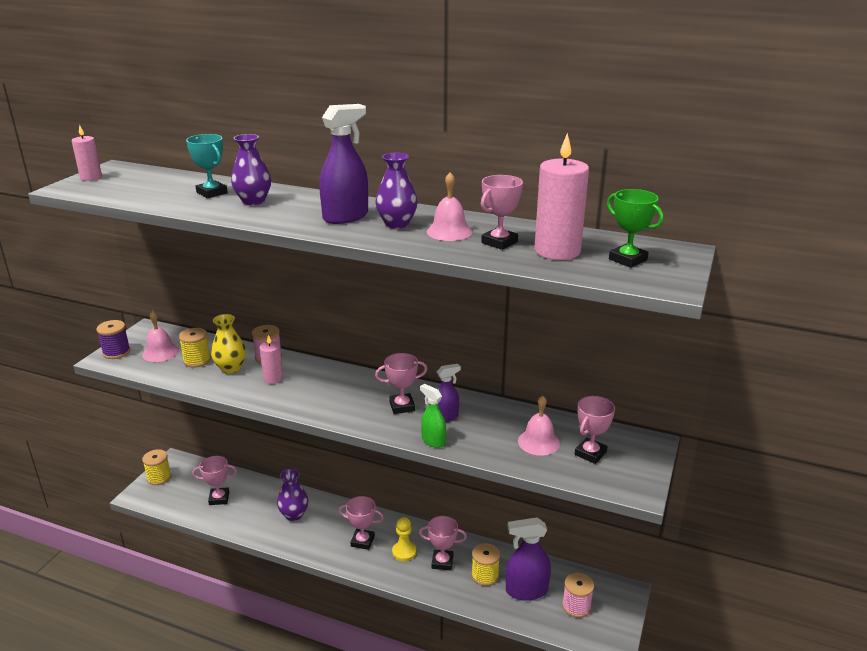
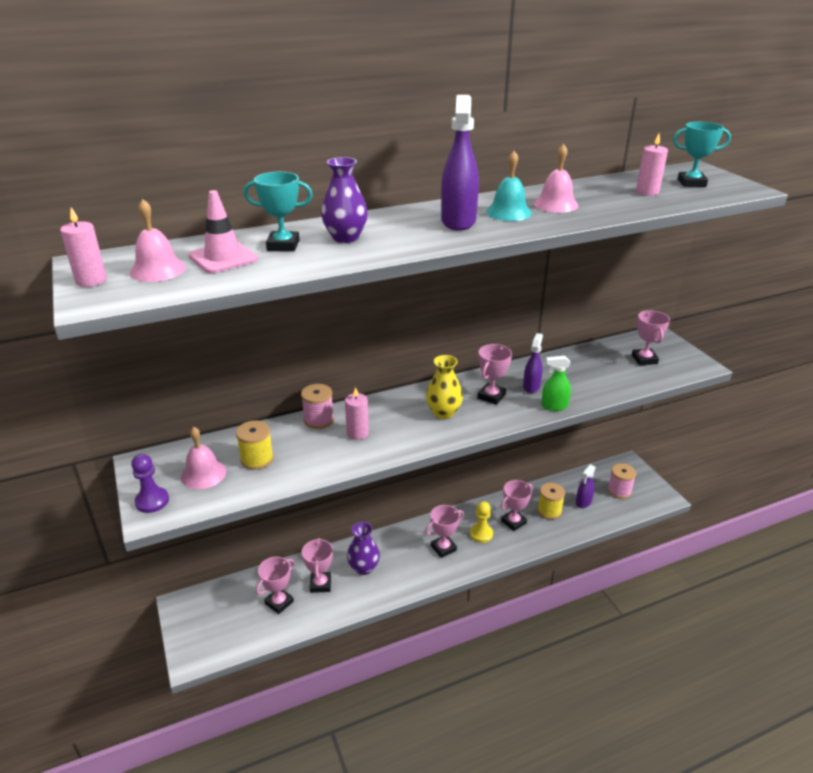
camera: 45 degrees left, 5 degrees up
(116, 352) = (152, 501): purple spool -> purple pawn
(159, 477) = (189, 628): yellow spool -> none
(168, 188) = (223, 258): none -> pink traffic cone
(231, 368) = (303, 447): yellow vase -> yellow vase (443, 413)
(397, 224) = (508, 212): purple vase -> turquoise bell
(499, 242) = (604, 199): pink trophy -> pink trophy (320, 584)
(526, 590) = (583, 502): purple spray bottle -> purple spray bottle, size x0.59
(538, 442) = (609, 369): pink bell -> pink bell (158, 269)
(557, 251) = (647, 192): pink candle -> pink candle, size x0.56
(627, 259) = (691, 183): green trophy -> turquoise trophy

